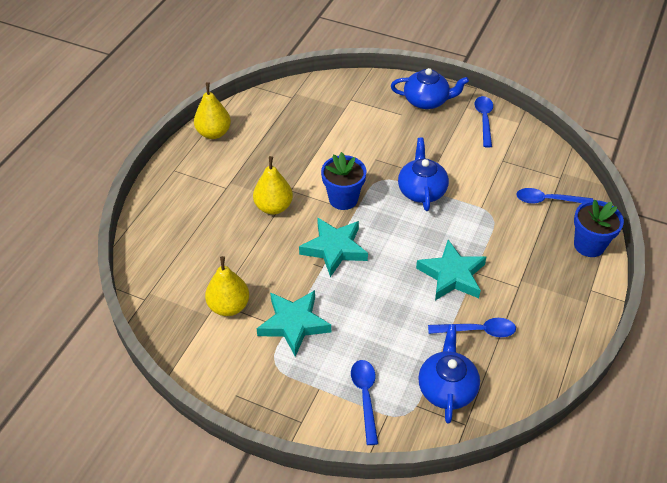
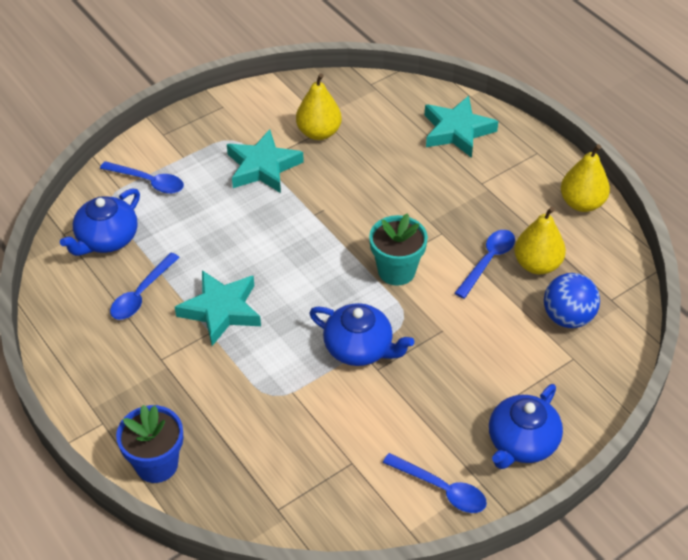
camera: 120 degrees right, 0 degrees up
(273, 207) = (425, 209): yellow pear -> yellow pear (537, 264)
(321, 110) = (567, 317): none -> blue ball
(334, 249) = (330, 233): turquoise star -> turquoise star (457, 131)
(343, 199) = (396, 271): blue flower pot -> turquoise flower pot
(447, 388) = (106, 239): blue teapot -> blue teapot turned 90 degrees clockwise
(548, 200) = (252, 468): blue spoon -> blue spoon (488, 261)

